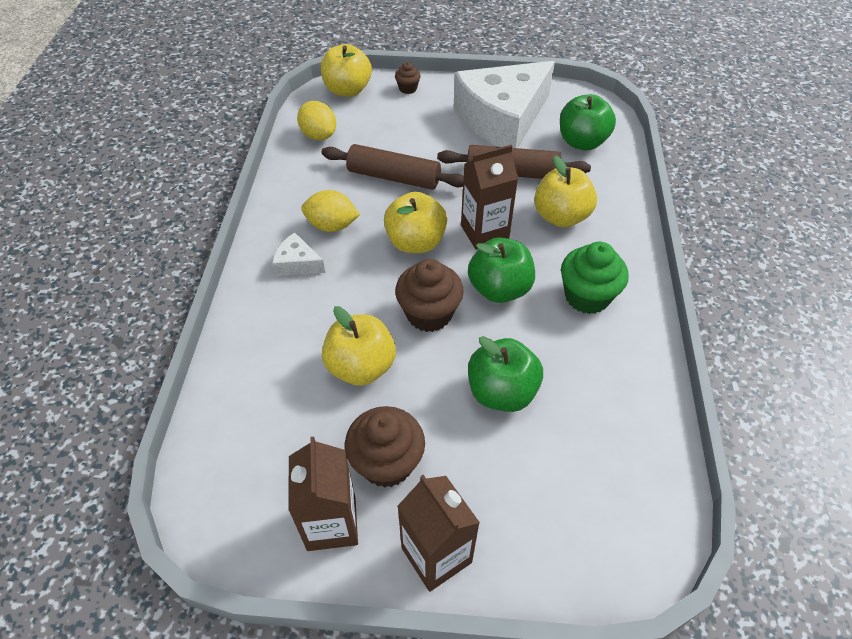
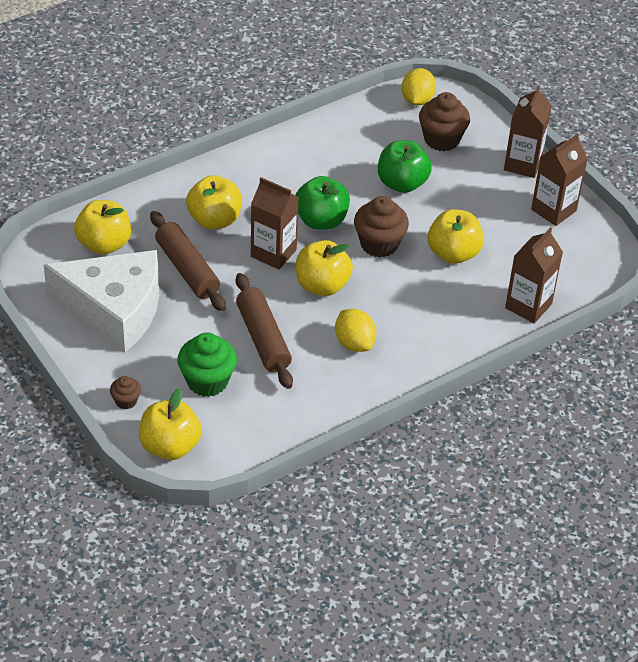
camera: 130 degrees left, 5 degrees down
(234, 381) = (528, 306): none -> brown carton
(297, 263) = (410, 338): white cheese -> none
(319, 135) = (257, 423): yellow lemon -> yellow lemon (417, 100)
(387, 462) = (498, 207): brown cupcake -> brown cupcake (441, 139)
(582, 142) = (104, 244): green apple -> yellow apple
(587, 296) = (284, 176): green cupcake -> green cupcake (207, 381)

